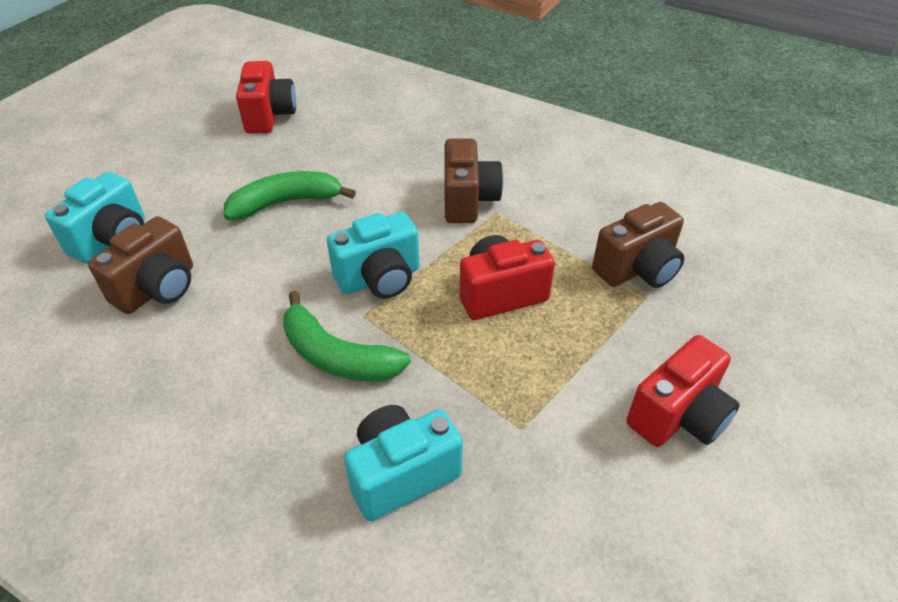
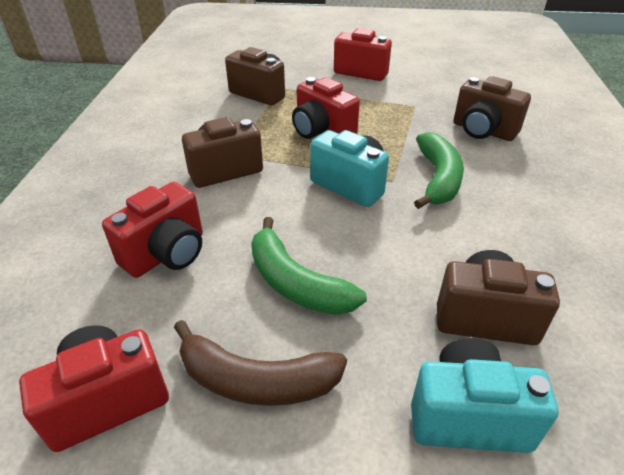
camera: 115 degrees left, 5 degrees down
(227, 166) = (256, 380): none -> brown banana
(372, 151) = (167, 254): none -> red camera
(401, 474) = (483, 131): turquoise camera -> brown camera

